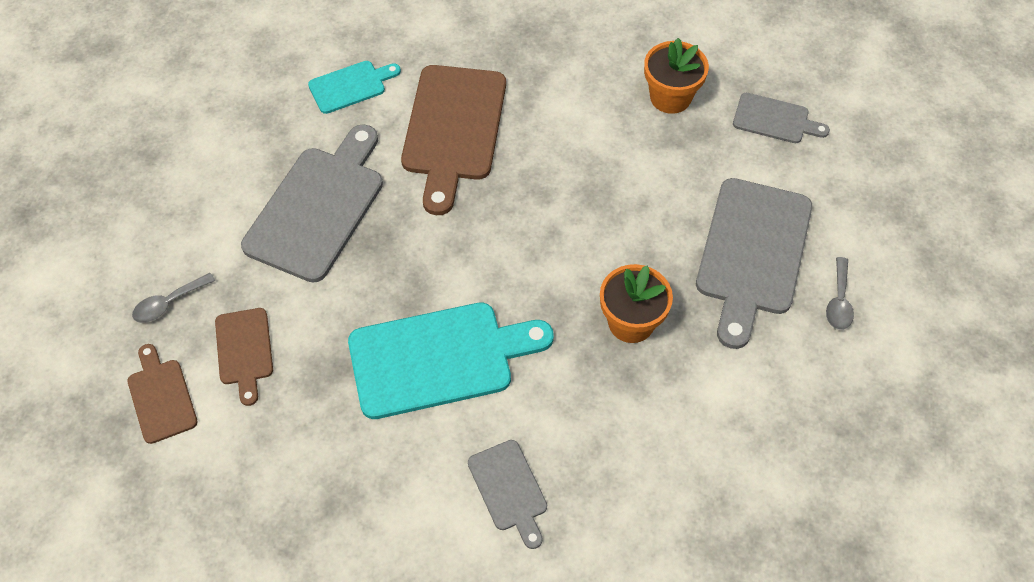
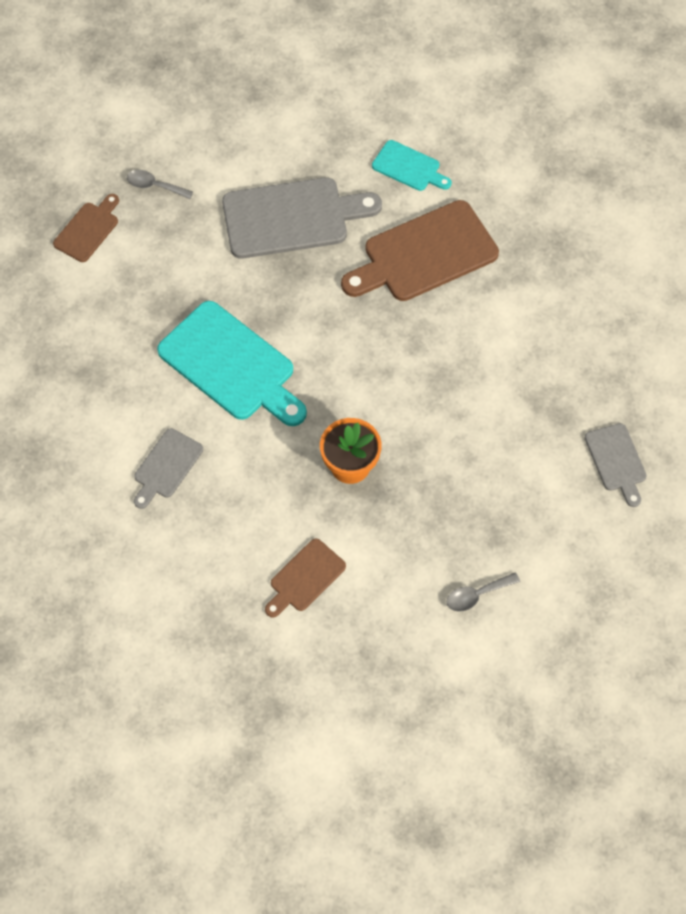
camera: 55 degrees right, 5 degrees up
(244, 350) = (153, 251): brown cutting board -> brown cutting board (305, 578)
(670, 97) = (576, 376): orange flower pot -> none
(752, 253) = (474, 512): grey cutting board -> none

